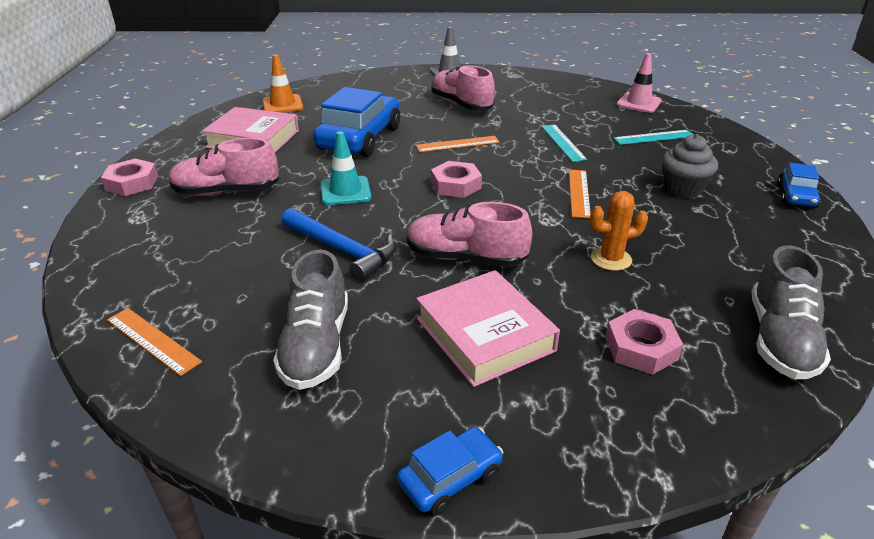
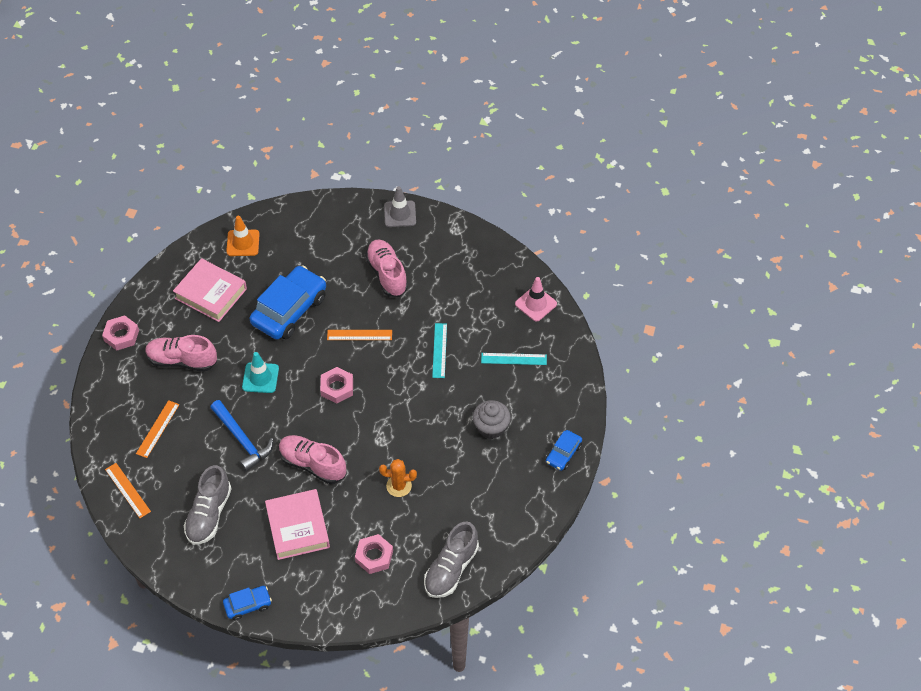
camera: 15 degrees right, 20 degrees up
(579, 193) = (416, 416): orange ruler -> orange ruler (157, 429)

